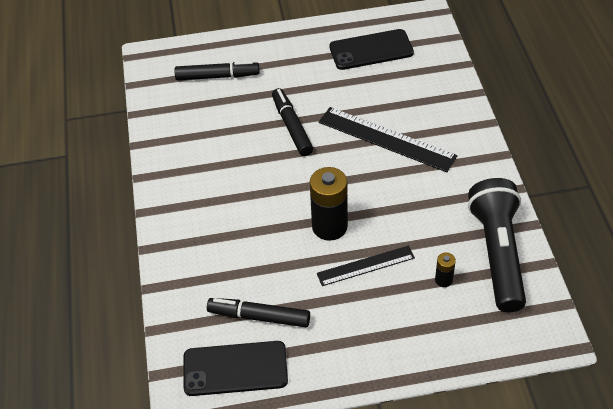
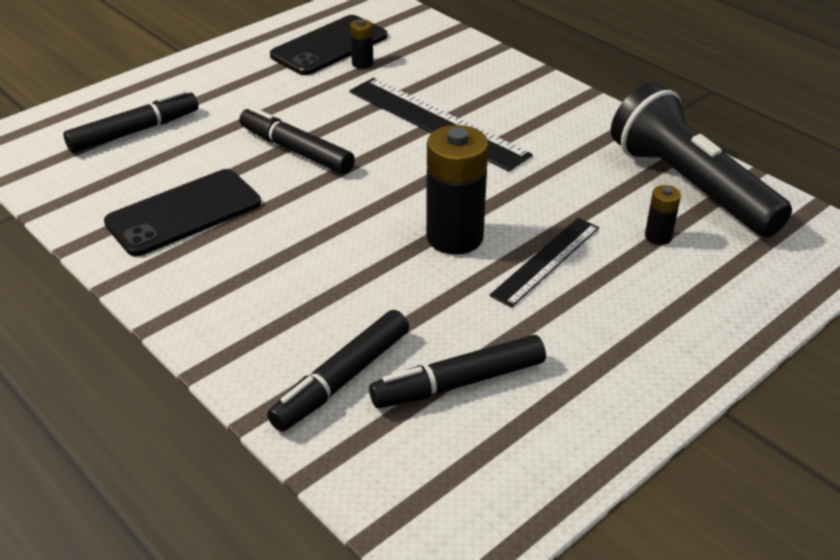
camera: 35 degrees left, 10 degrees down
(207, 287) = (342, 380): none -> black marker
(235, 368) = (487, 467): black phone -> black phone (184, 213)
(380, 73) = (362, 63): none -> black battery
(386, 139) = (436, 123): black ruler -> black ruler turned 45 degrees clockwise

